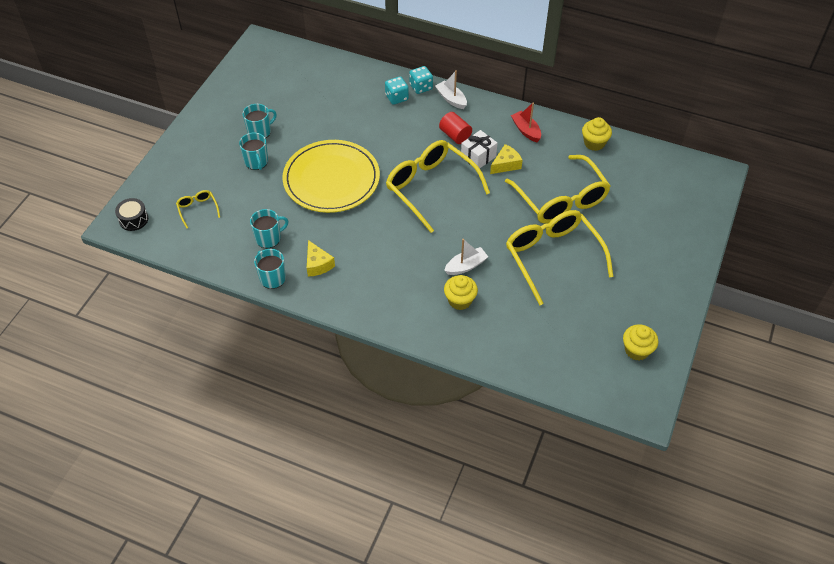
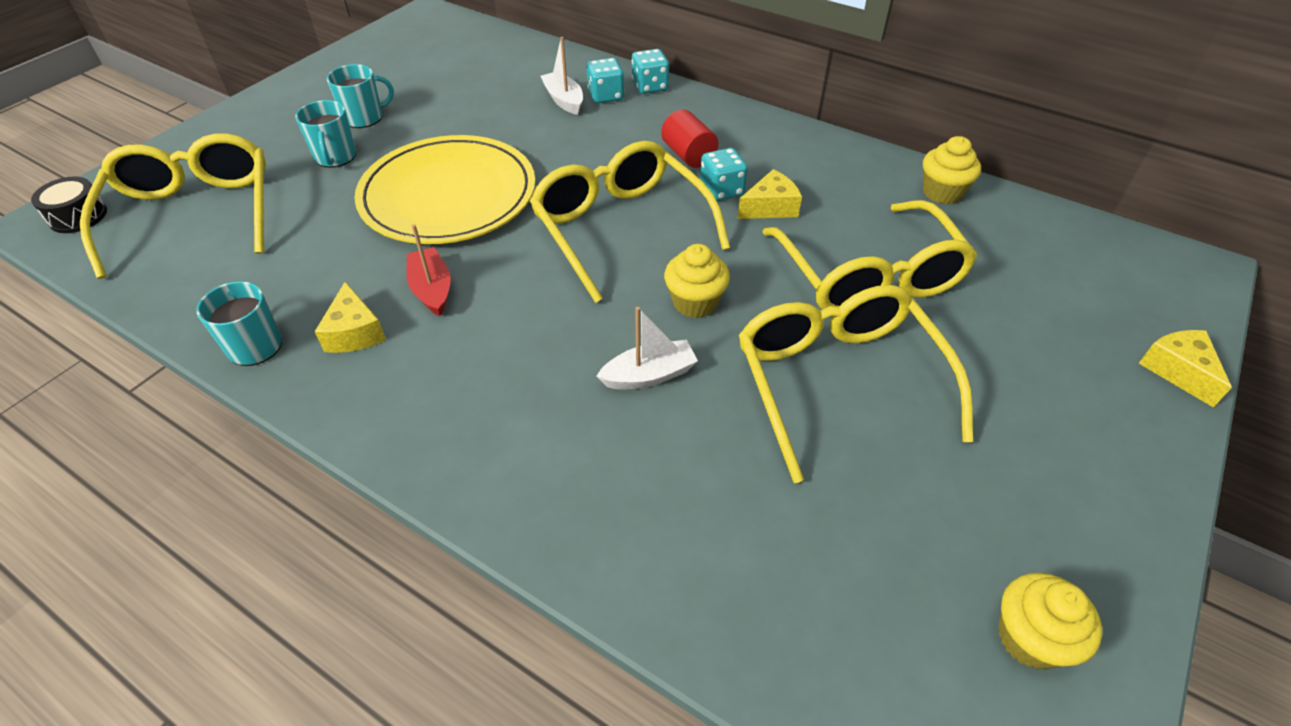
camera: 10 degrees right, 5 degrees down
(197, 209) = (195, 214): yellow glasses -> yellow glasses, size x2.31
(269, 238) = (289, 274): turquoise mug -> none
(451, 99) = (696, 106): white boat -> white boat (564, 100)
(460, 300) = (616, 445): yellow cupcake -> yellow cupcake (695, 302)
(478, 157) = (721, 190): white gift -> turquoise dice
(526, 130) = (817, 161): red boat -> red boat (432, 289)
(703, 230) = (1177, 371): none -> yellow cheese

